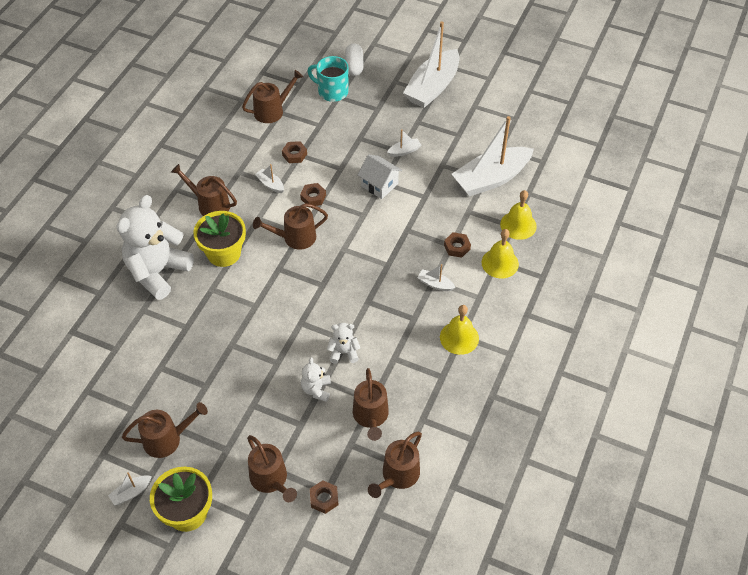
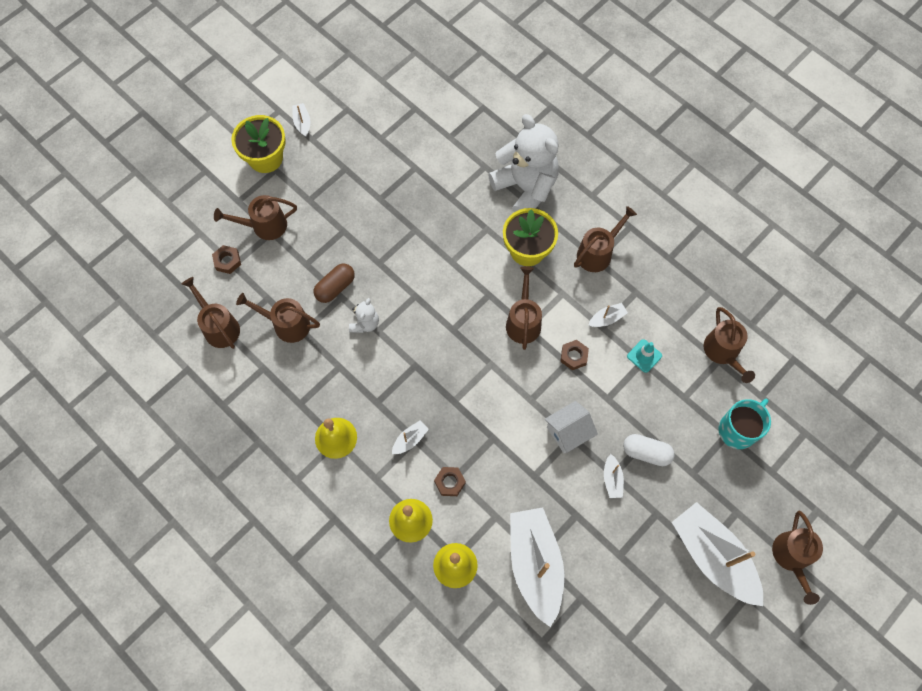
camera: 110 degrees right, 15 degrees up
(167, 439) = (339, 158): brown watering can -> brown watering can (792, 557)
(294, 154) = (644, 356): brown nut -> turquoise traffic cone
(316, 389) = (335, 287): white teddy bear -> brown capsule
(354, 66) = (778, 471): white capsule -> white capsule (646, 452)

